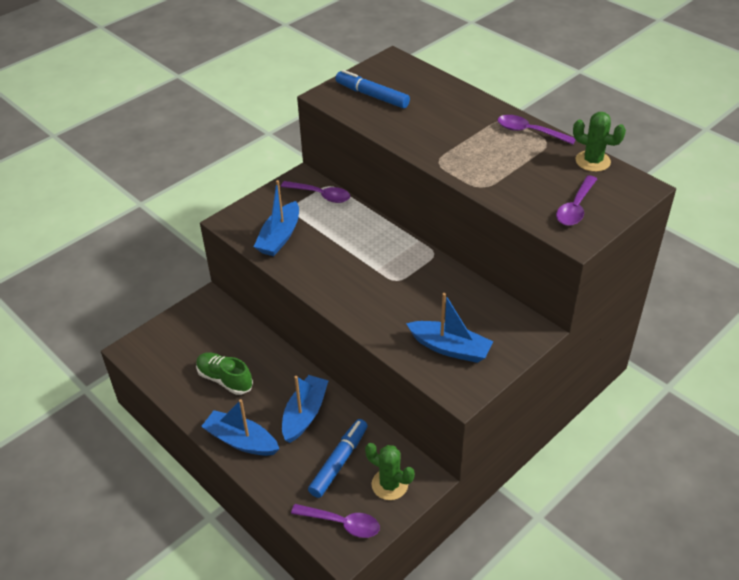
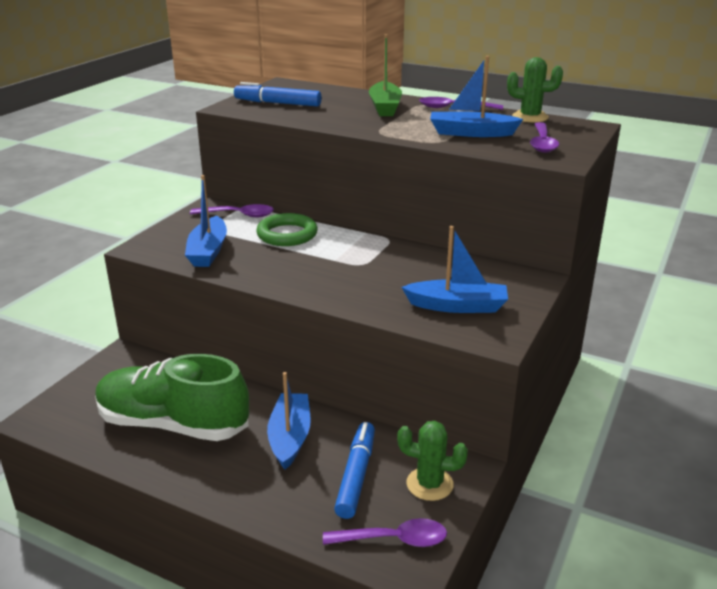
camera: 20 degrees left, 15 degrees down
(225, 379) = (173, 424): green shoe -> green shoe, size x1.85
(241, 441) = (220, 482): blue boat -> blue boat (471, 133)
(351, 229) = (287, 234): none -> green ring
(465, 119) = (385, 107): none -> green boat

